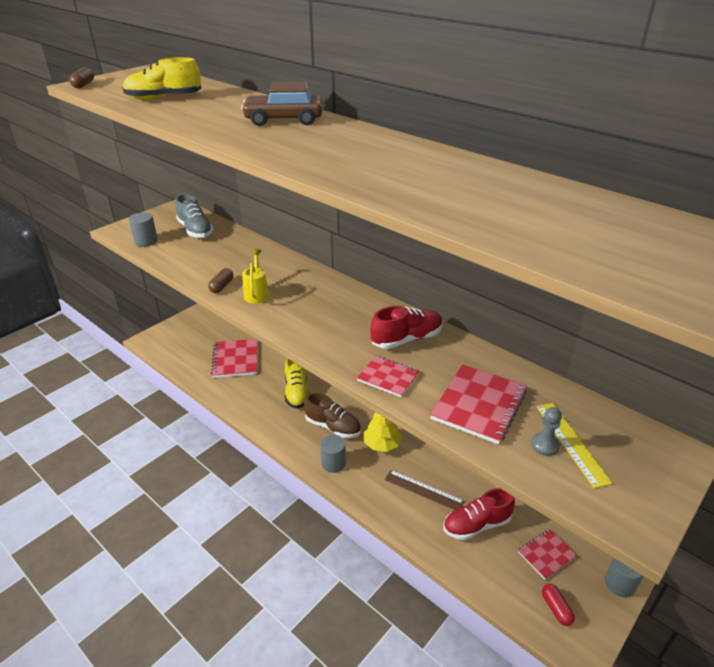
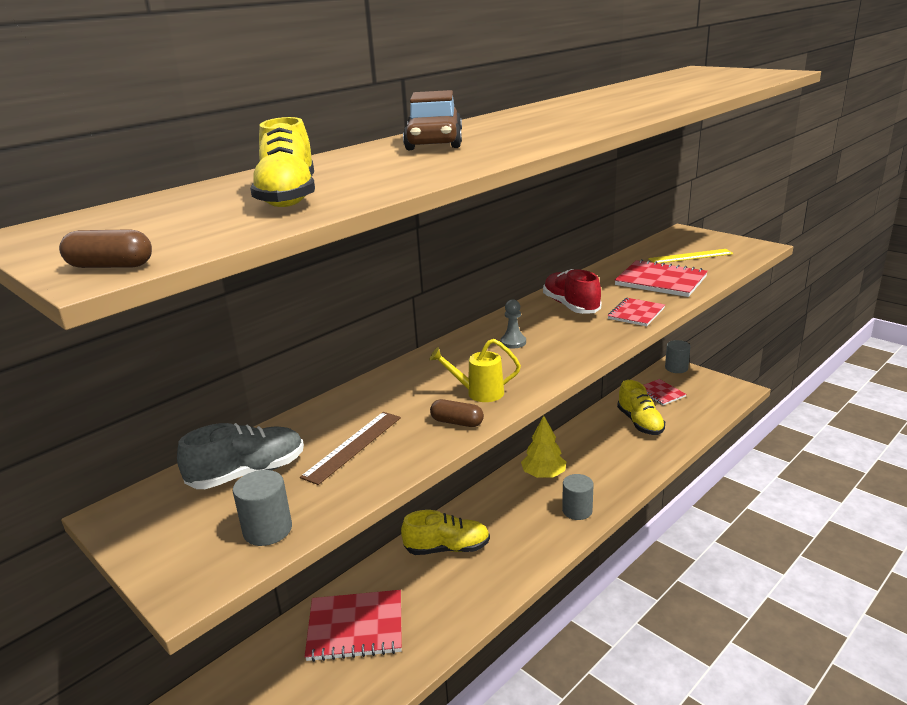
camera: 85 degrees left, 10 degrees down
(333, 427) = (516, 512): brown shoe -> none
(423, 490) = (605, 449): brown ruler -> brown ruler (353, 446)
(476, 525) = (640, 423): red shoe -> yellow shoe
(544, 445) = (698, 264): grey pawn -> grey pawn (513, 342)
(556, 608) = (709, 395): red capsule -> none

